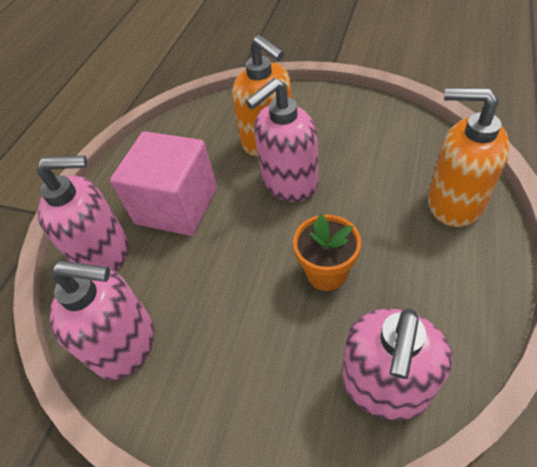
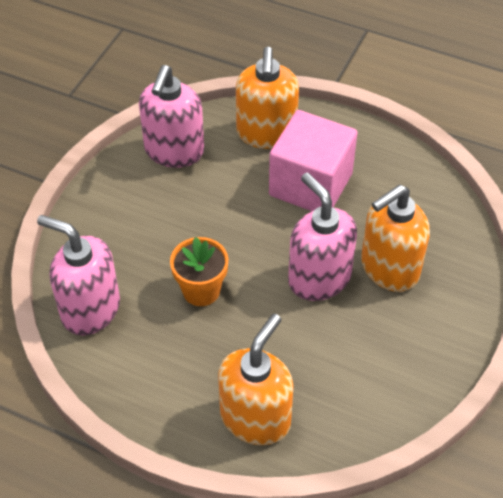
camera: 90 degrees right, 0 degrees up
(105, 253) = (266, 133): pink soap dispenser -> orange soap dispenser

